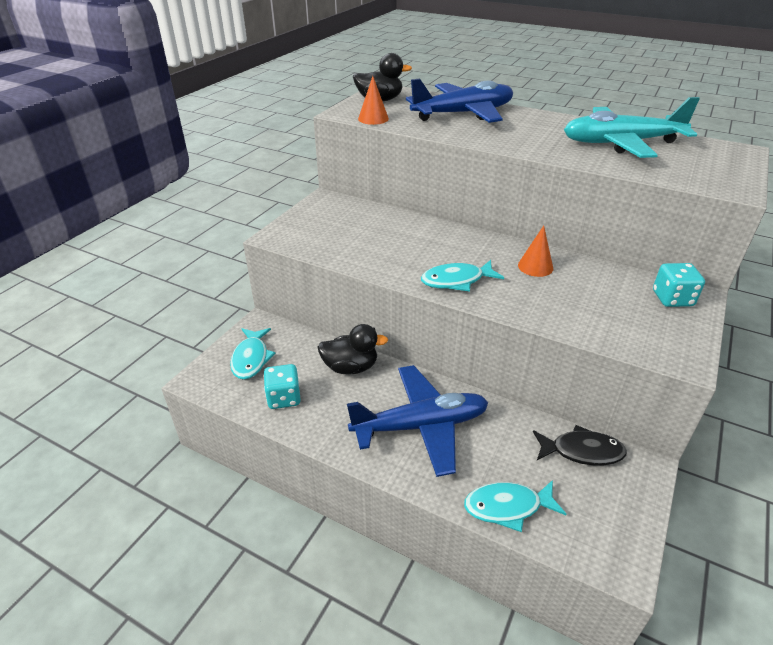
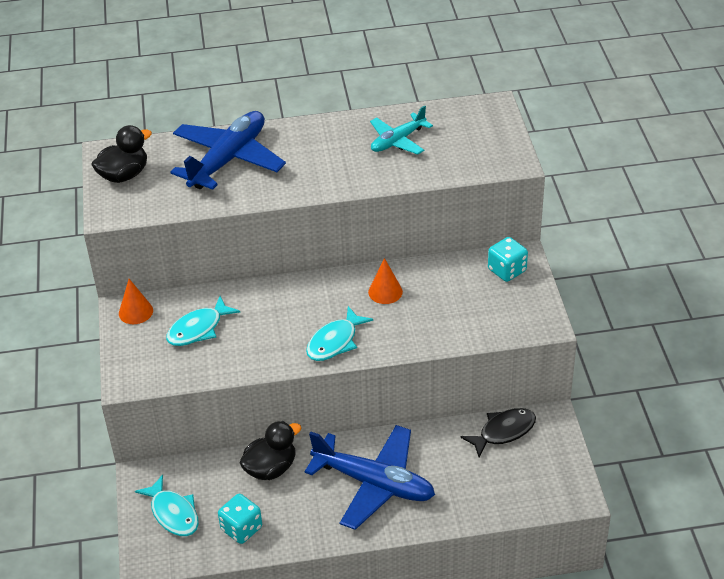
camera: 35 degrees left, 5 degrees up
(373, 118) = (149, 209): orange cone -> orange cone (135, 312)
(421, 426) = (374, 483): blue plane -> blue plane turned 75 degrees clockwise
(507, 507) = (482, 505): turquoise fish -> turquoise fish (198, 329)
(621, 143) = (398, 141): turquoise plane -> turquoise plane, size x0.57

